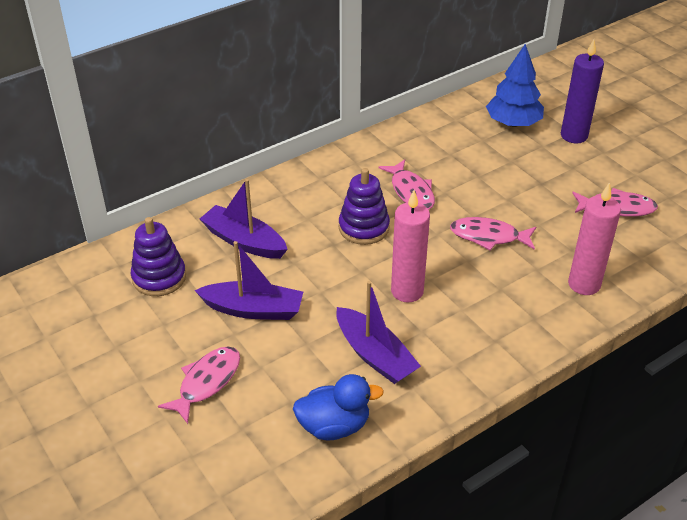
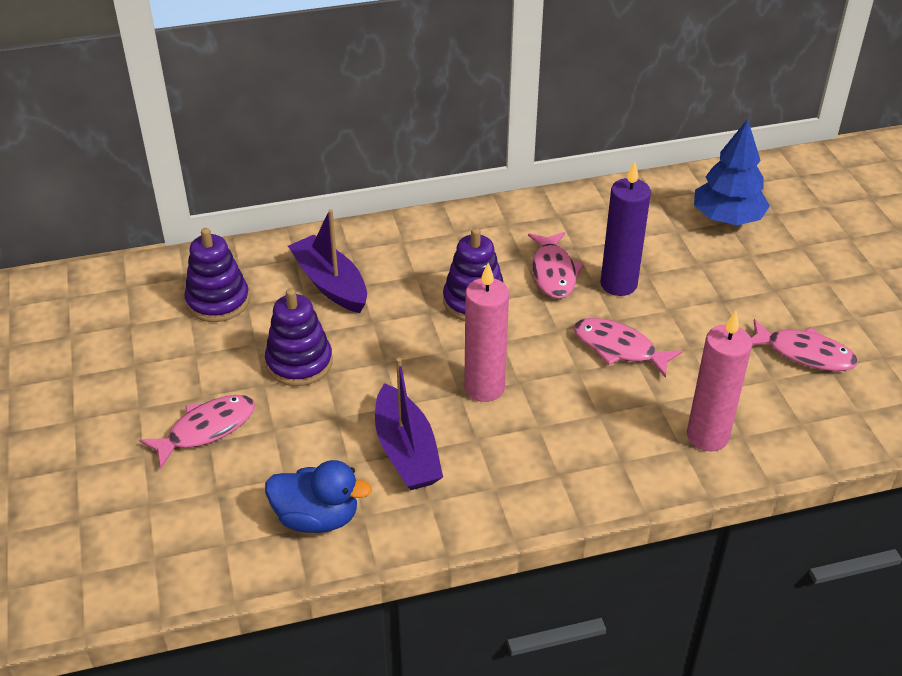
camera: 20 degrees right, 0 degrees up
(253, 309) = (299, 363): purple boat -> purple stacking toy
(574, 136) = (798, 251): purple candle -> purple candle (618, 284)

